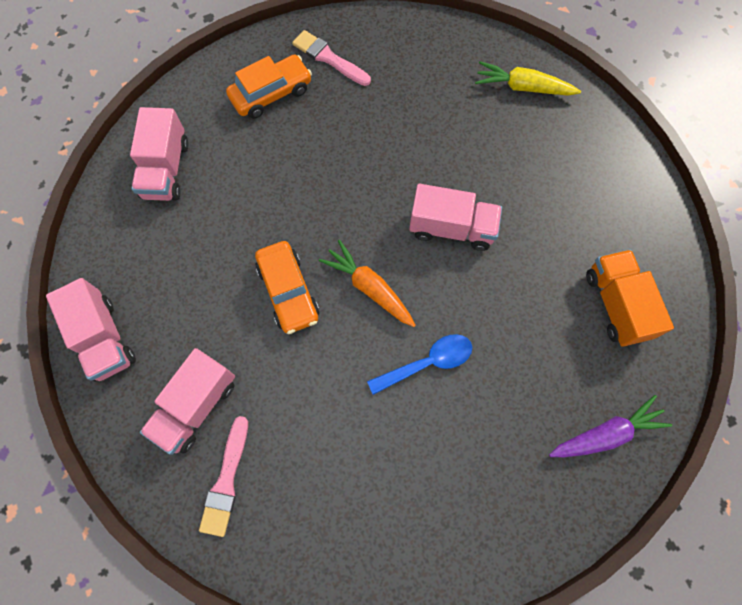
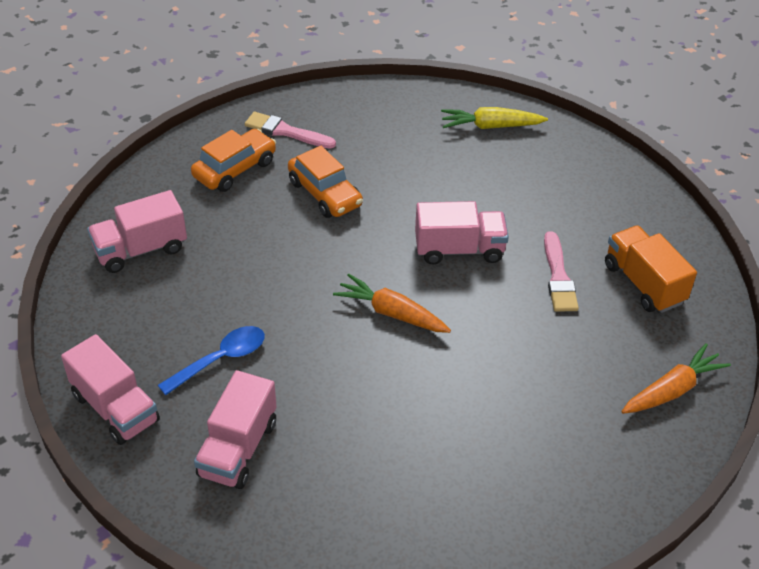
camera: 15 degrees left, 25 degrees down
(166, 169) = (141, 250): pink truck -> pink truck turned 75 degrees clockwise
(226, 481) = (292, 508): pink brush -> pink brush (558, 277)
(288, 291) = (307, 331): orange car -> orange car (325, 193)
(427, 363) = (473, 365): blue spoon -> blue spoon (221, 359)
(606, 433) = (672, 390): purple carrot -> orange carrot

